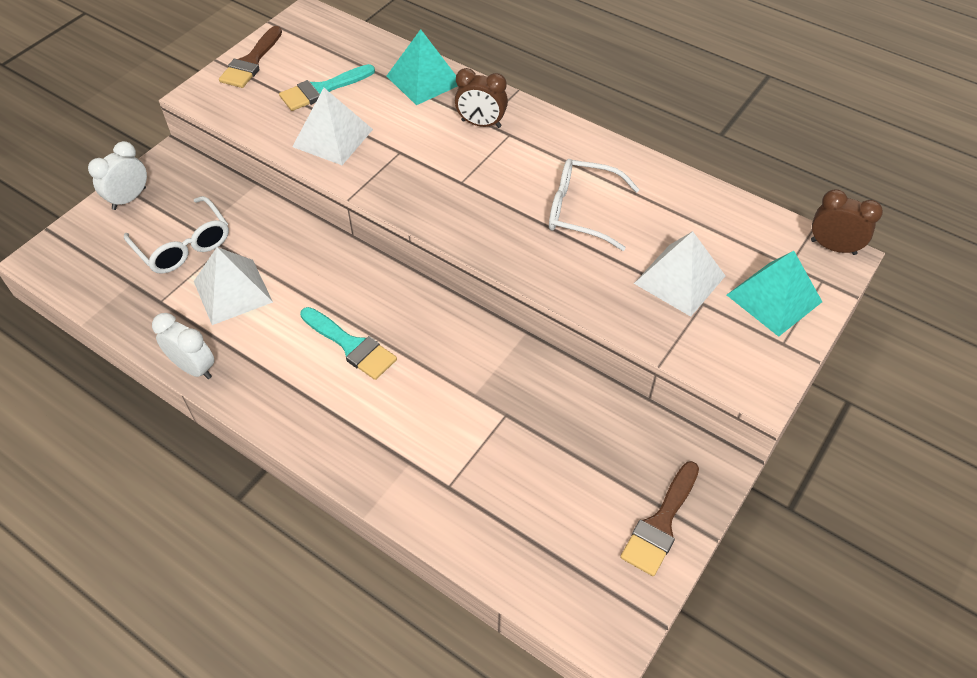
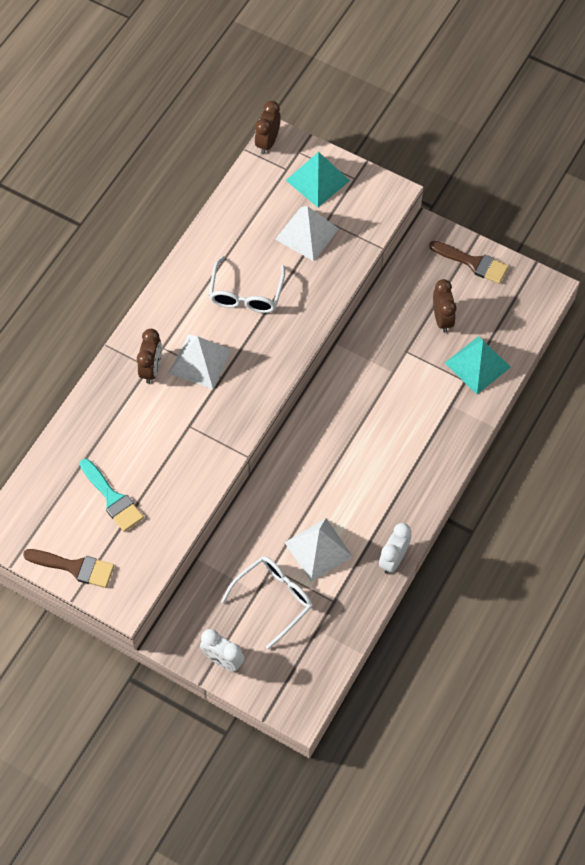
camera: 95 degrees left, 10 degrees up
(332, 138) = (175, 479): white pyramid -> white pyramid (200, 361)
(351, 346) = (361, 455): turquoise brush -> none
(424, 79) = (95, 418): turquoise pyramid -> turquoise pyramid (477, 365)
(558, 467) = (442, 319): none -> brown clock

